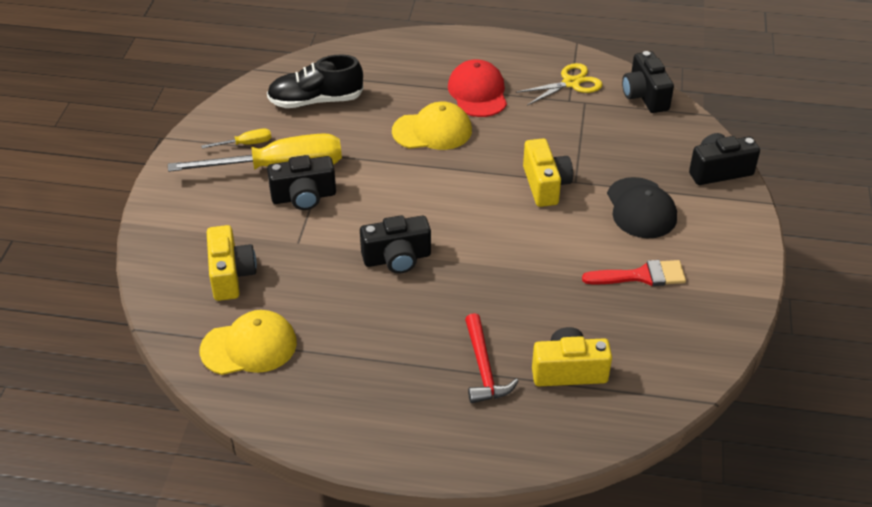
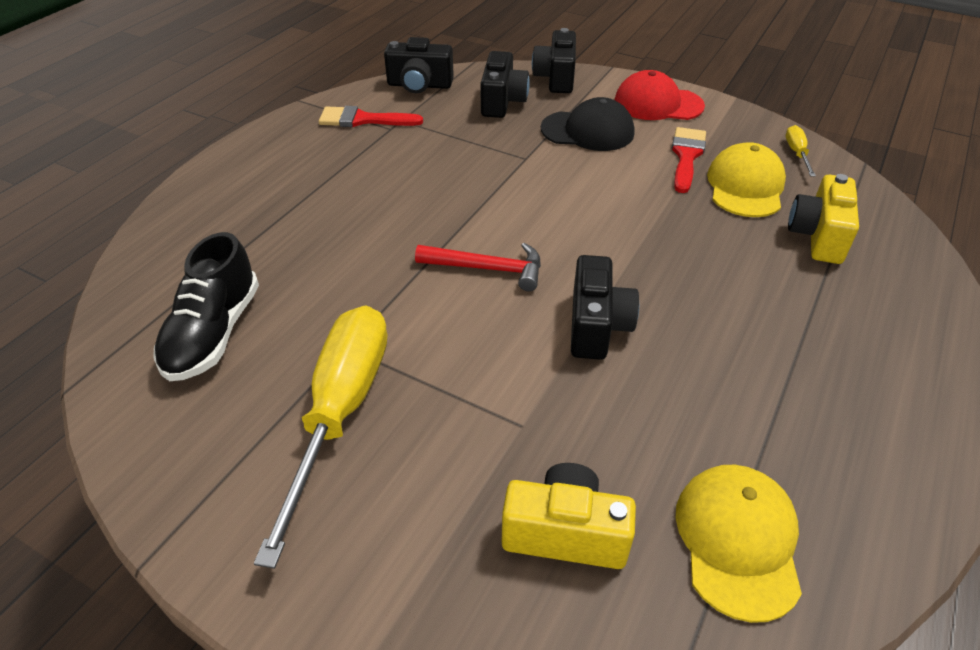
camera: 70 degrees left, 0 degrees up
(246, 144) = (250, 443): yellow screwdriver -> yellow screwdriver (796, 153)
(304, 197) = (424, 395): black camera -> black camera (502, 102)
(432, 131) = (368, 237): yellow cap -> yellow cap (745, 186)
(477, 92) = (324, 184): red cap -> red cap (658, 104)
(484, 368) = (808, 297): red hammer -> red hammer (487, 269)
(545, 185) = (520, 178): yellow camera -> none
(571, 83) = (363, 120): yellow scissors -> red brush

